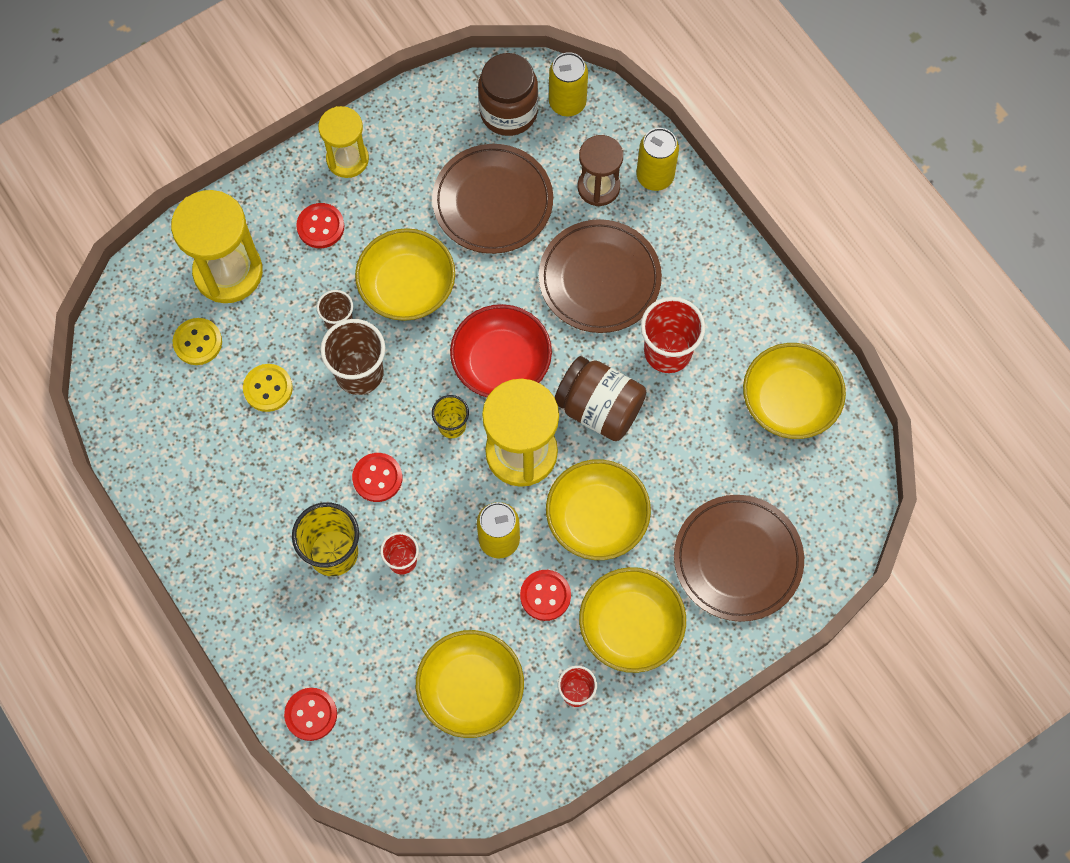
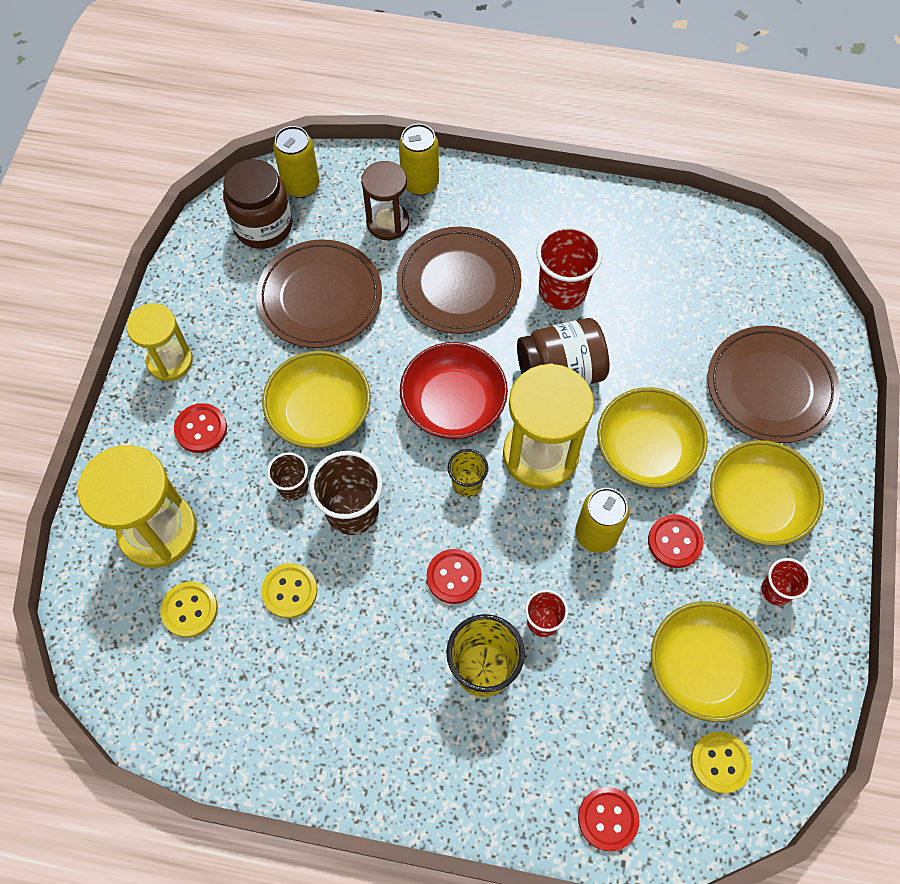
camera: 45 degrees left, 5 degrees down
(415, 754) = (720, 762): none -> yellow button
(789, 401) = (679, 251): yellow bowl -> none

